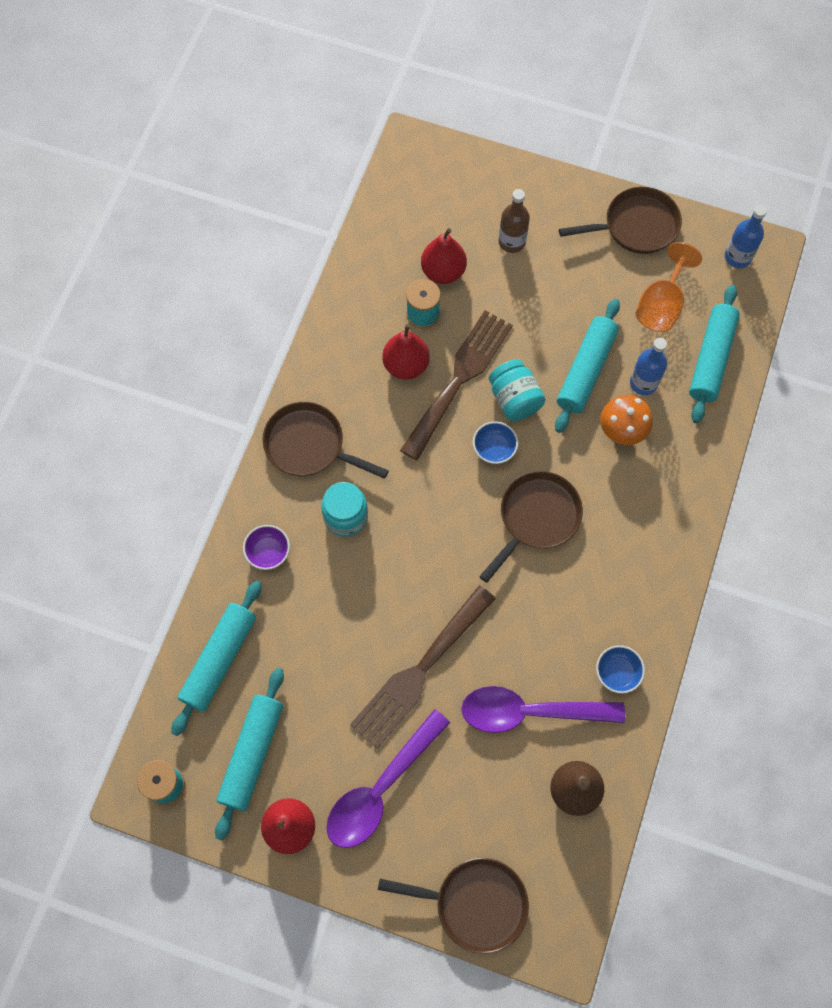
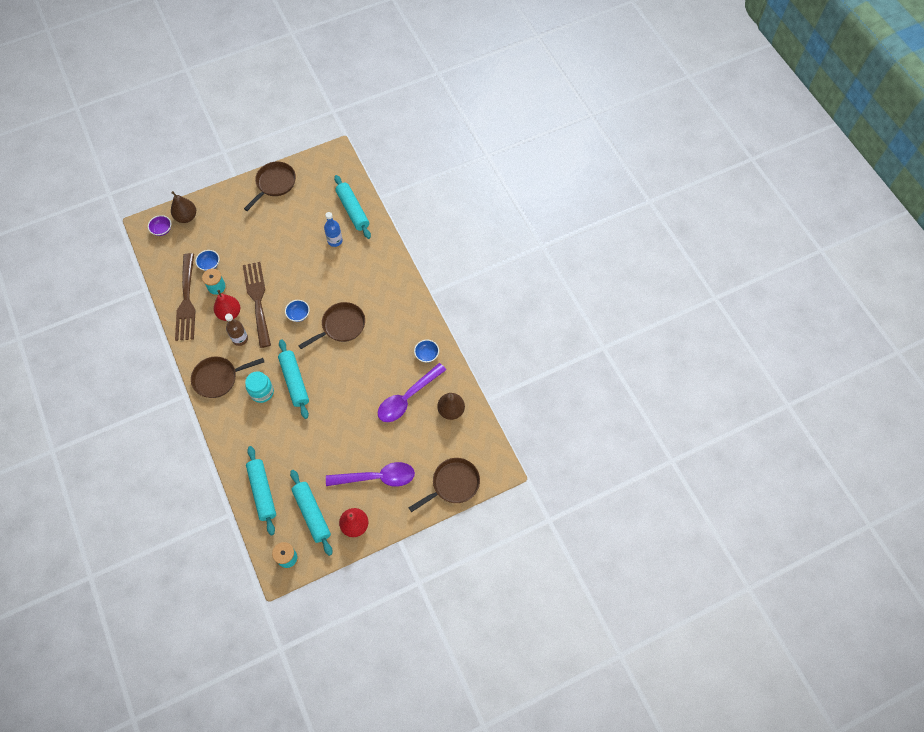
camera: 45 degrees left, 5 degrees down
(268, 552) = (242, 433): purple bowl -> purple bowl (162, 230)
(381, 788) = (376, 477): purple spoon -> purple spoon turned 90 degrees counterclockwise
(419, 671) = (350, 422): brown fork -> brown fork (186, 301)
(443, 272) = (209, 264): red pear -> blue bowl
(474, 177) = (186, 217): none -> brown pear
(512, 242) = (228, 230): brown bottle -> brown bottle (240, 339)
(514, 399) = (288, 289): turquoise jar -> none
(536, 518) = (341, 326): brown pan -> brown pan turned 60 degrees clockwise
(586, 370) = (307, 255): turquoise rolling pin -> turquoise rolling pin (294, 381)
(621, 432) = (344, 266): orange mushroom -> none
(661, 305) = (314, 206): orange goblet -> none
(737, 257) = (327, 164): blue bottle -> none

